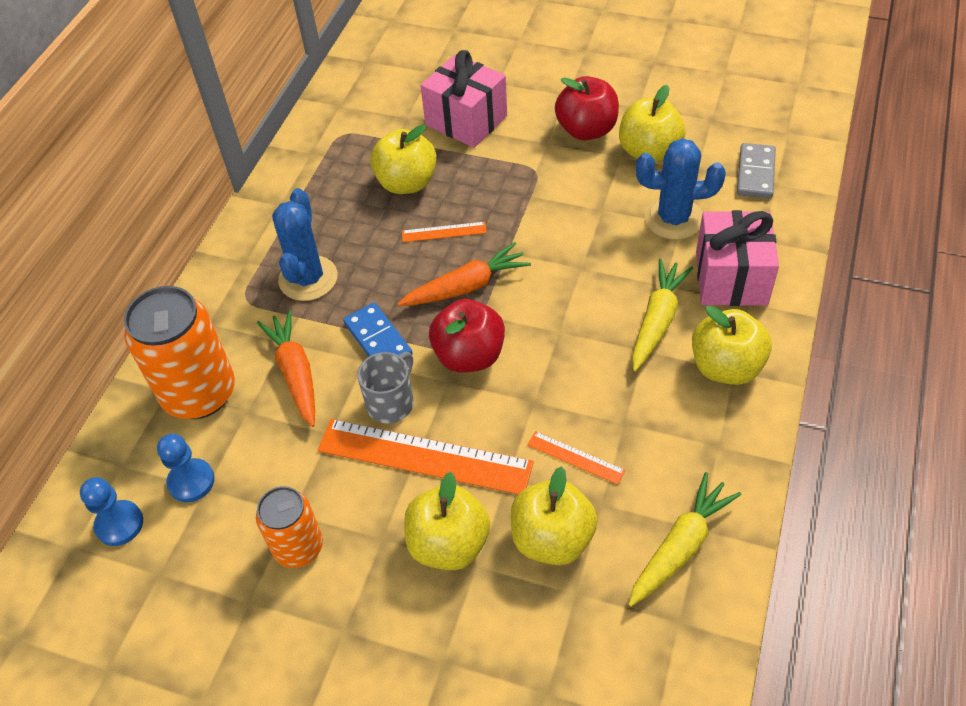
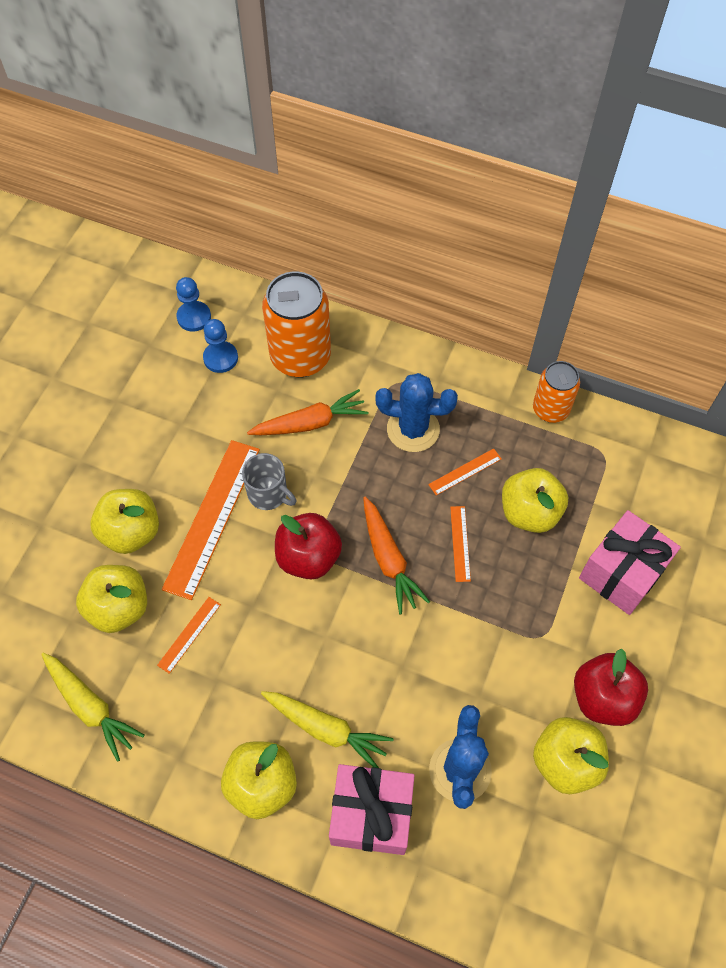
camera: 90 degrees right, 10 degrees up
(298, 547) = (151, 430): orange can -> orange can (550, 409)
(361, 233) = (465, 471): none -> orange ruler
(378, 339) = (337, 485): blue domino -> none
(755, 173) = (524, 879): grey domino -> none

